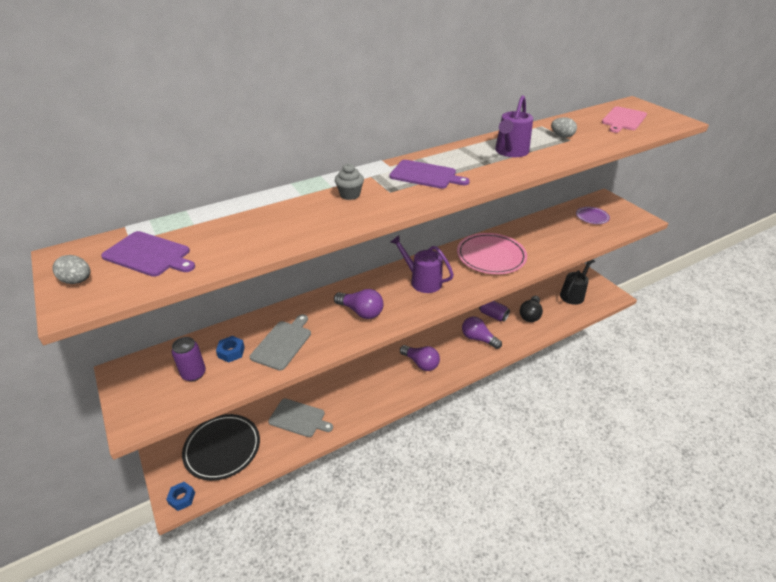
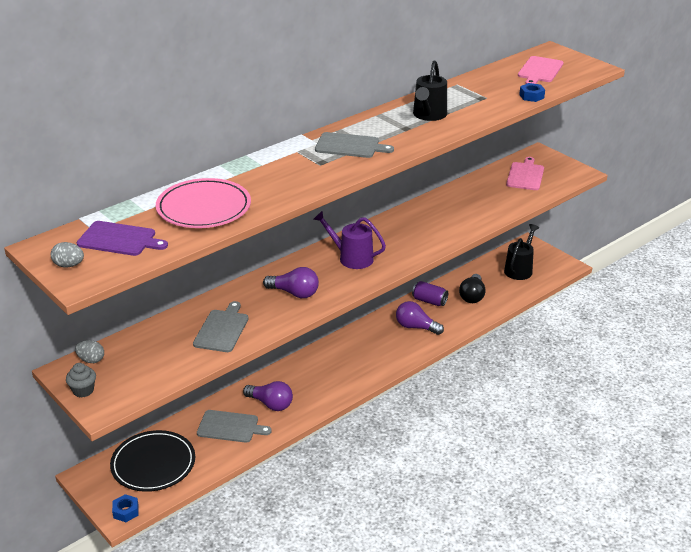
camera: 10 degrees left, 5 degrees down
(194, 374) = (141, 364): purple can -> none
(231, 352) = (171, 342): blue nut -> blue nut (531, 96)
(350, 195) = (282, 171): grey cupcake -> grey cupcake (83, 390)
(421, 363) = (355, 359): purple light bulb -> purple light bulb (270, 404)
(425, 175) = (350, 146): purple cutting board -> grey cutting board
(491, 256) = (420, 226): pink plate -> pink plate (204, 208)
(510, 152) = (428, 115): purple watering can -> black watering can
(562, 136) = (478, 94): grey egg -> grey egg (91, 360)
(592, 217) = (525, 175): purple plate -> pink cutting board

